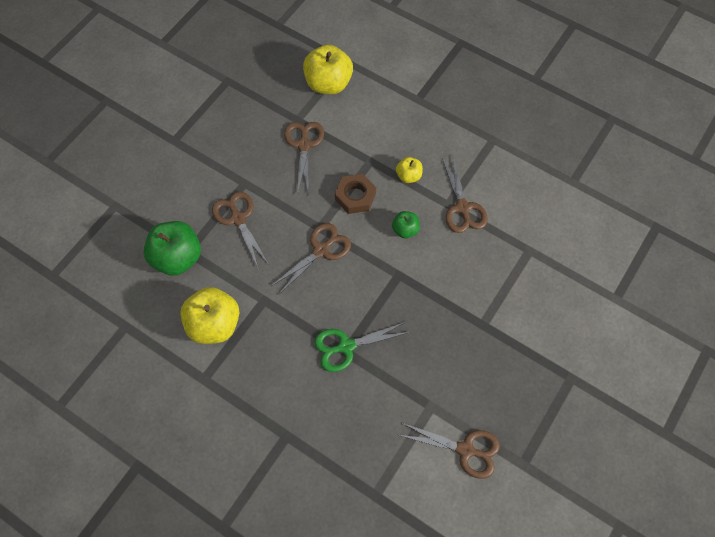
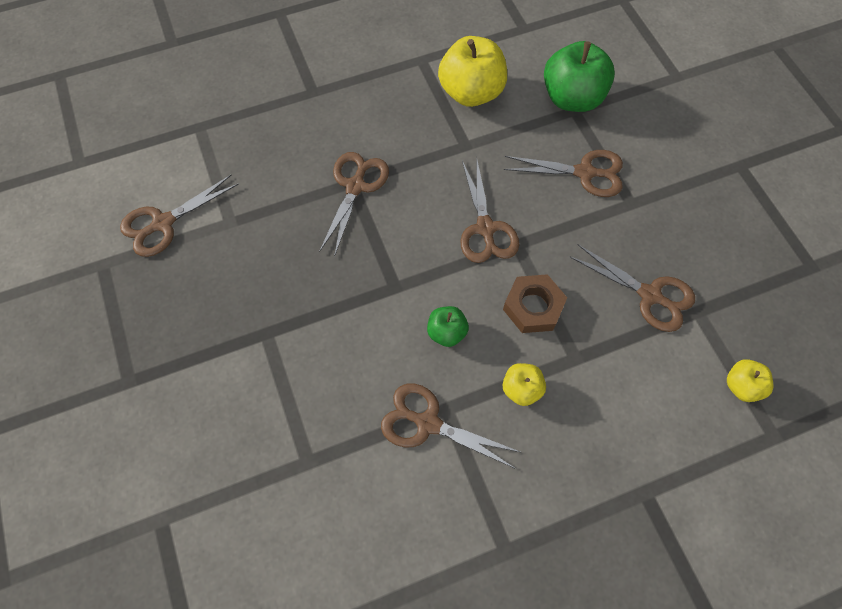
camera: 125 degrees right, 0 degrees up
(328, 83) = (742, 386): yellow apple -> yellow apple, size x0.52
(346, 346) = (355, 186): green scissors -> brown scissors

